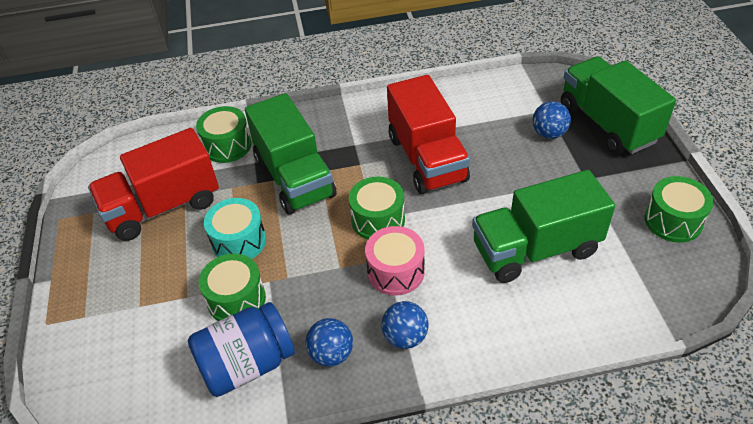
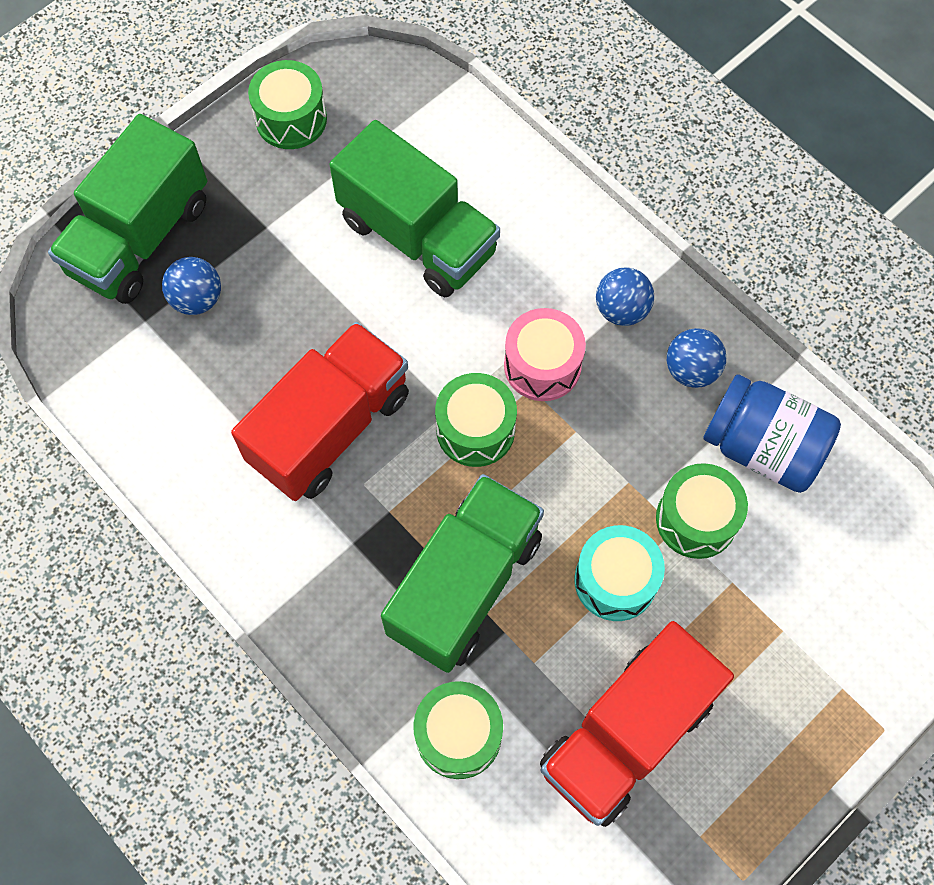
camera: 125 degrees left, 20 degrees up
(163, 207) = (626, 735): red truck -> red truck turned 105 degrees clockwise

